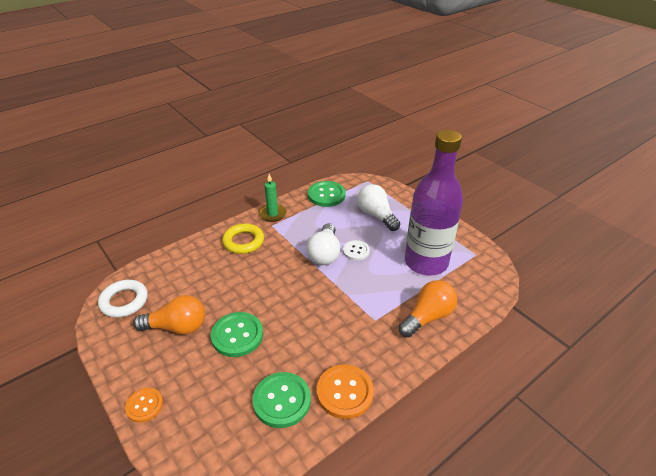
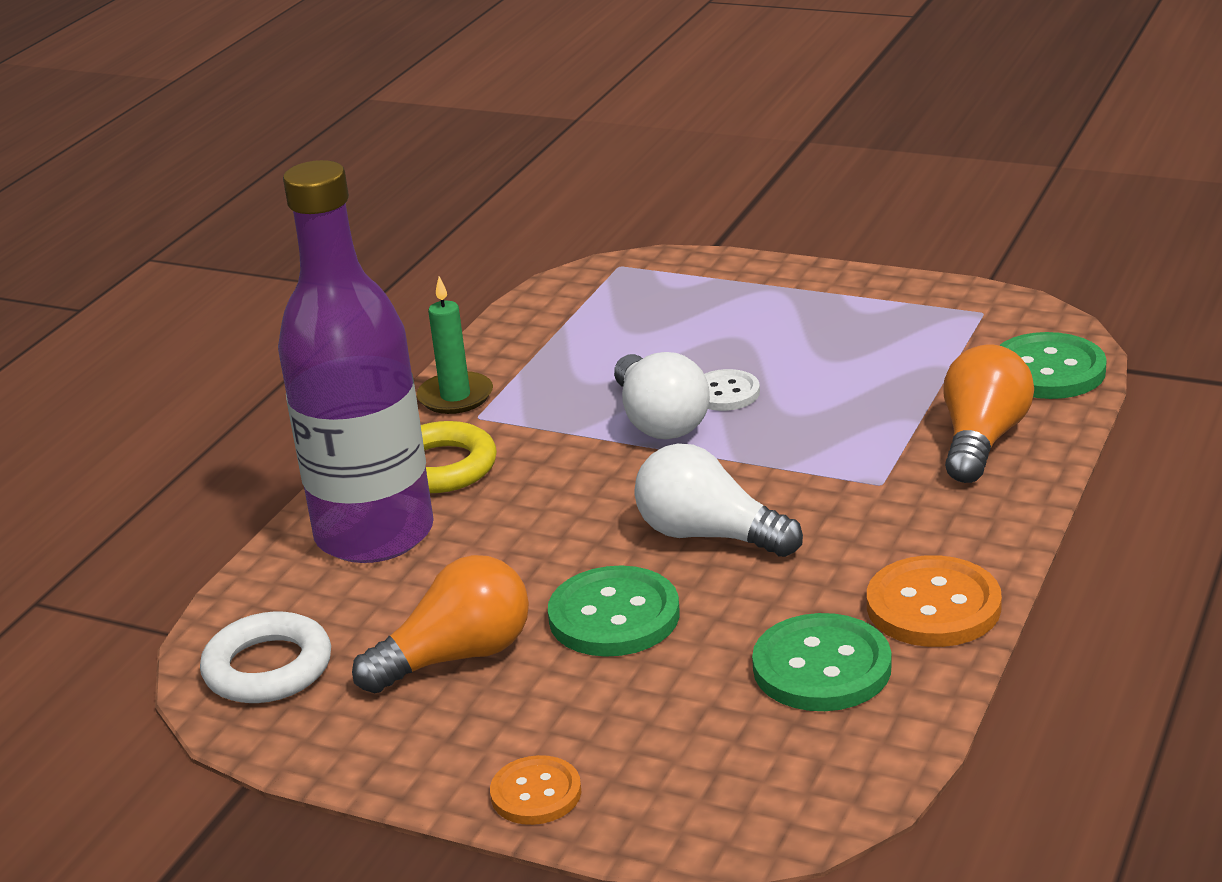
camera: 25 degrees left, 10 degrees down
(326, 195) = (549, 321): green button -> green button (1048, 370)
(376, 215) = (707, 319): white light bulb -> white light bulb (709, 535)
(426, 262) = (894, 359): purple bottle -> purple bottle (374, 534)

